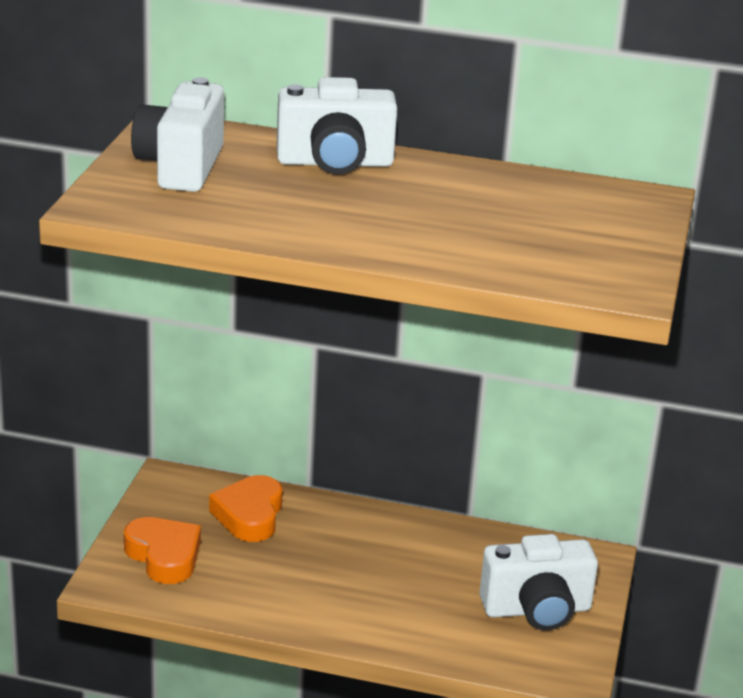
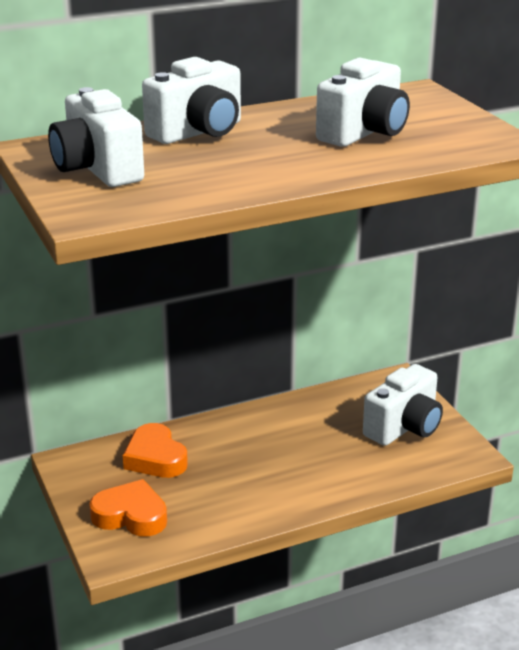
camera: 35 degrees left, 0 degrees up
(495, 222) = (364, 133): none -> white camera

